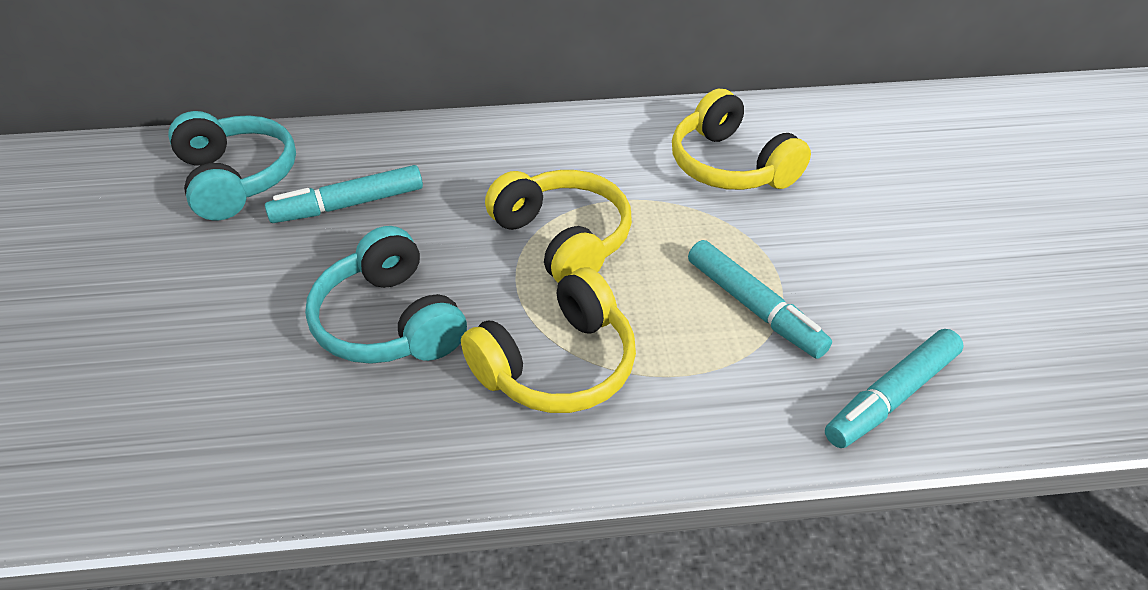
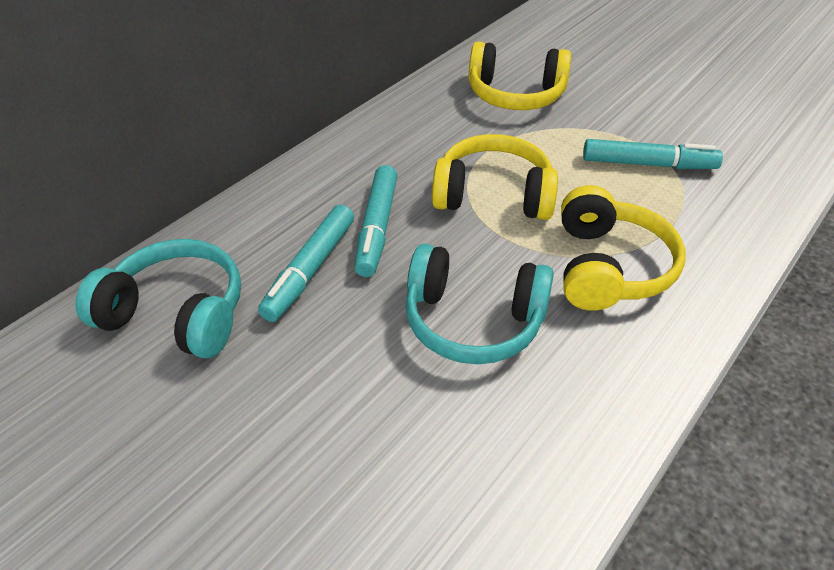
camera: 45 degrees left, 0 degrees up
(891, 396) = (767, 165): turquoise marker -> turquoise marker (377, 227)

